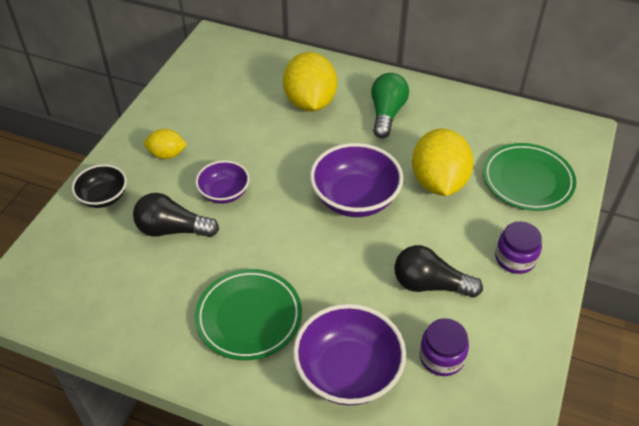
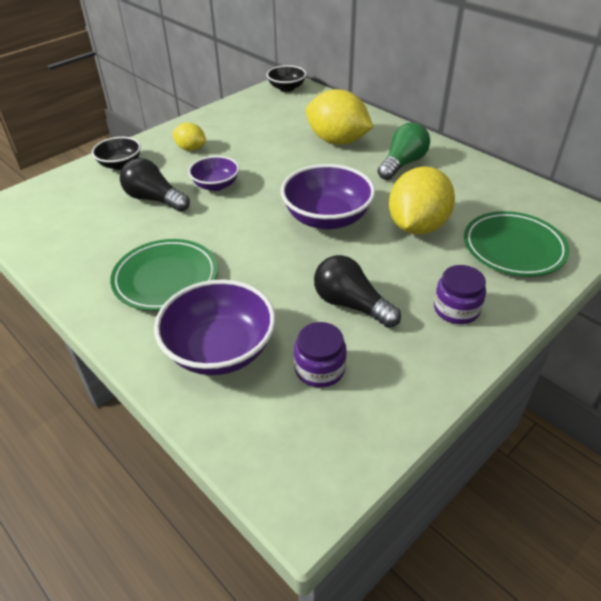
camera: 25 degrees right, 5 degrees down
(216, 45) = (286, 88): none -> black bowl
(310, 102) = (337, 141): yellow lemon -> yellow lemon turned 75 degrees counterclockwise

